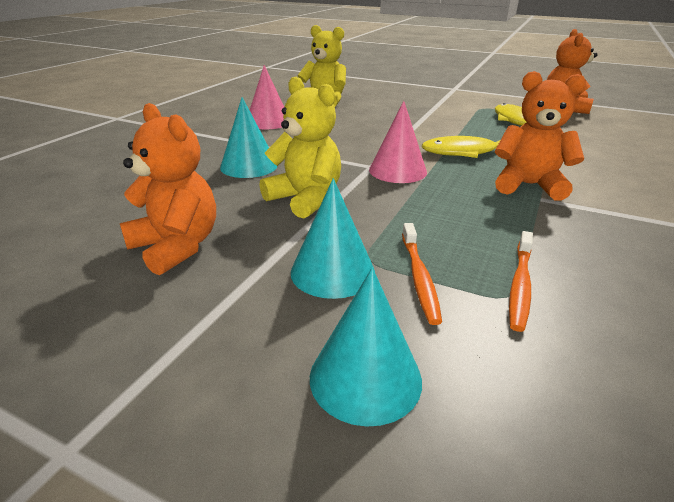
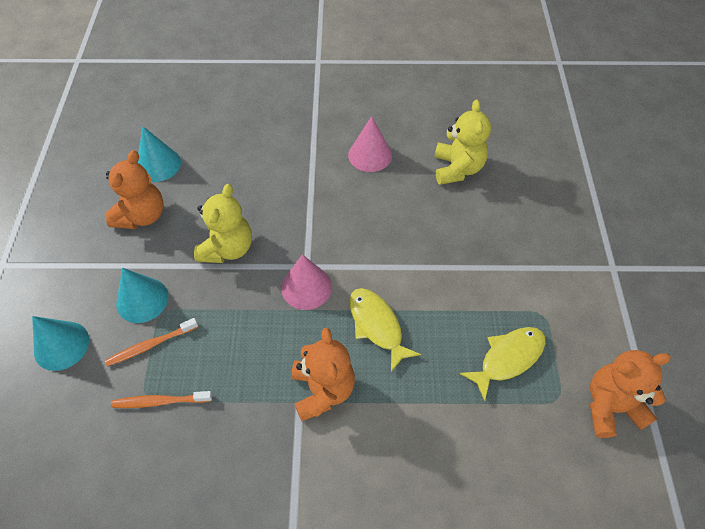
camera: 65 degrees right, 25 degrees up
(249, 166) = (267, 191): turquoise cone -> turquoise cone (158, 164)

